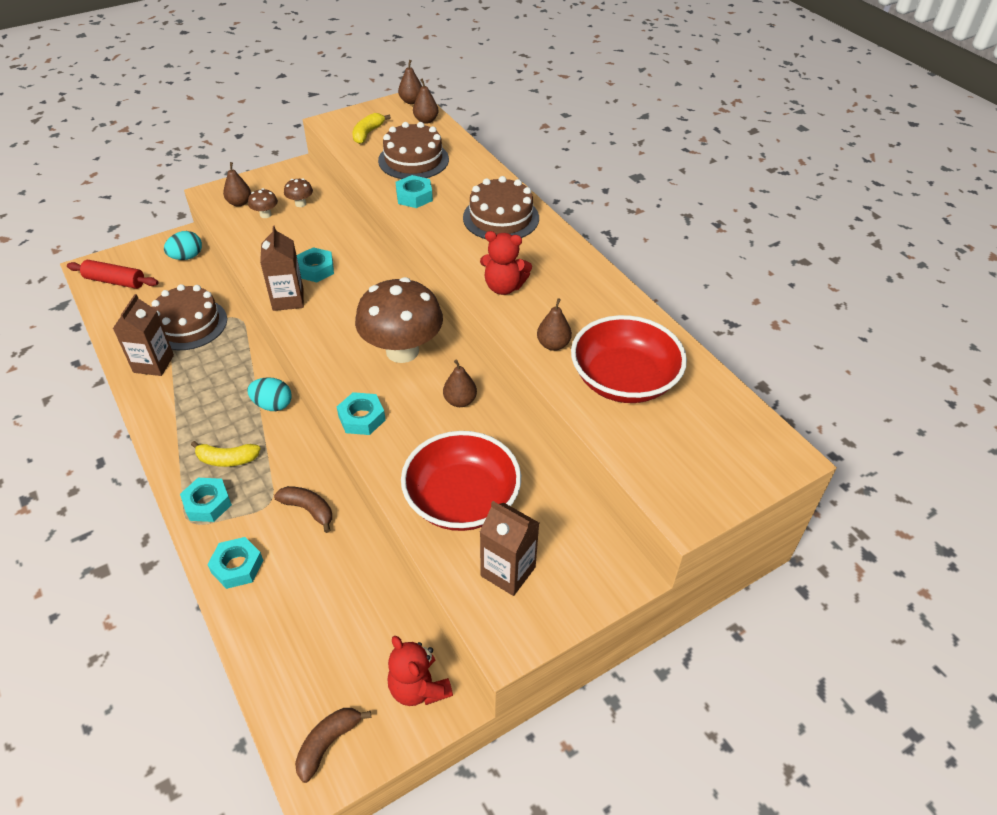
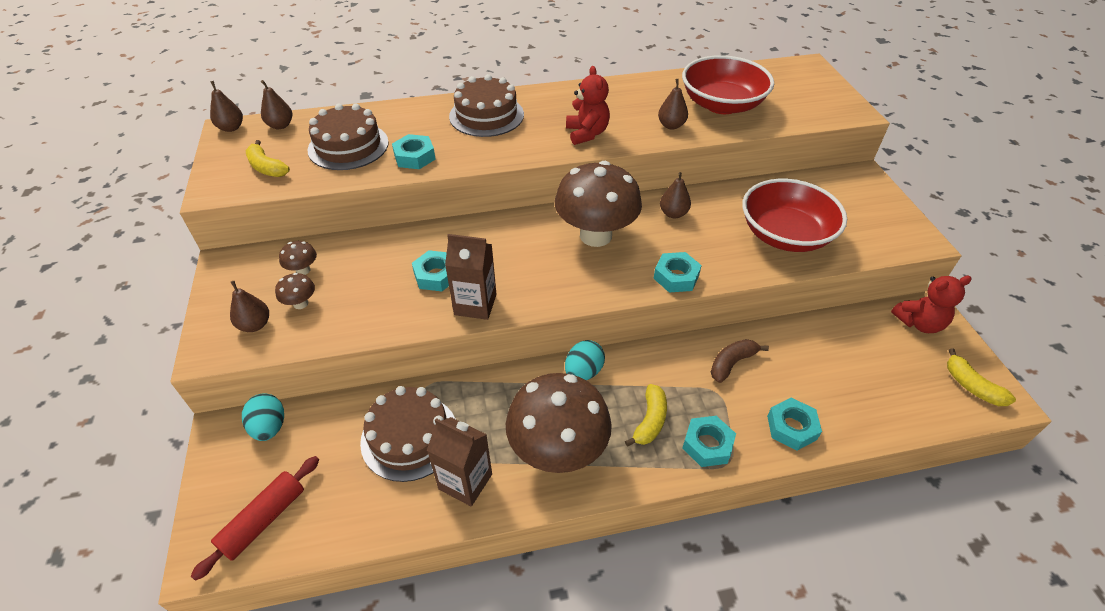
camera: 70 degrees left, 0 degrees up
(188, 407) = (558, 451): none -> brown mushroom
(328, 743) = (971, 386): brown banana -> yellow banana
(504, 287) = (587, 133): red teddy bear -> red teddy bear turned 45 degrees counterclockwise
(508, 571) = (858, 226): brown carton -> none

